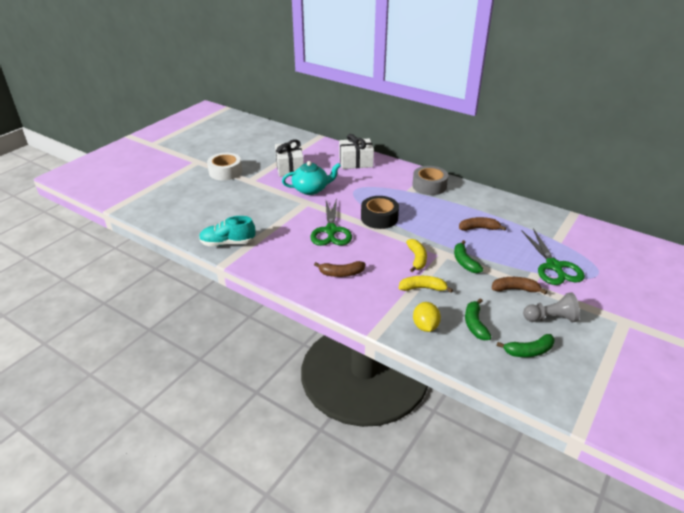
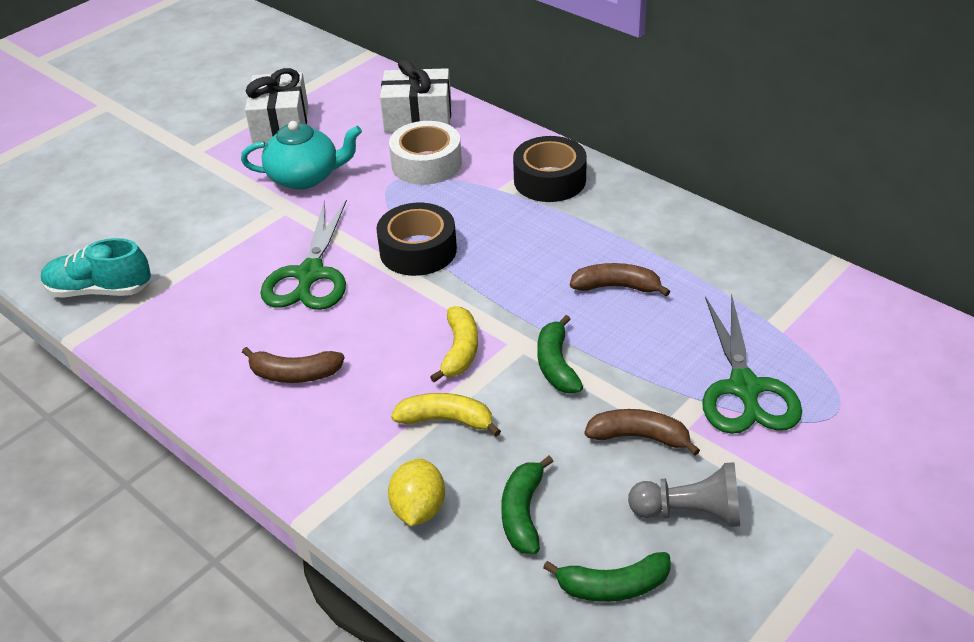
camera: 10 degrees right, 5 degrees up
(225, 172) = (152, 129): white tape -> white tape (426, 164)
(429, 186) = (549, 180): grey tape -> black tape

